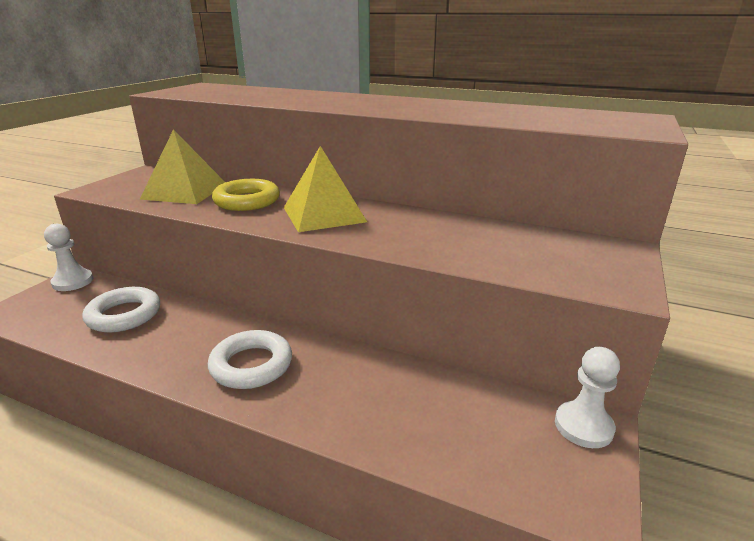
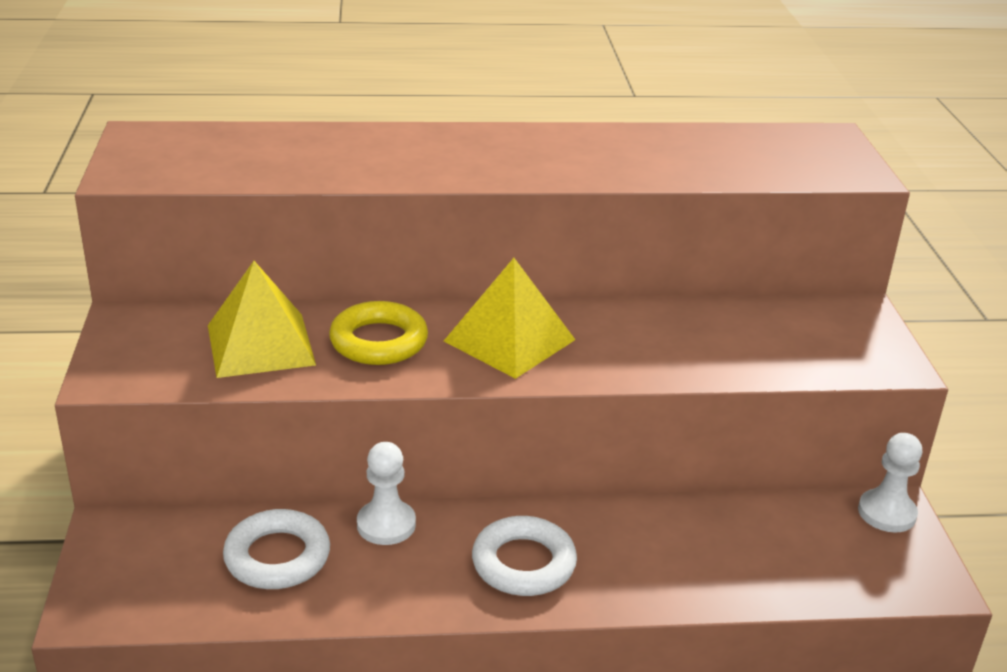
camera: 30 degrees left, 5 degrees up
(73, 282) = (118, 534): white pawn -> white pawn (386, 524)

